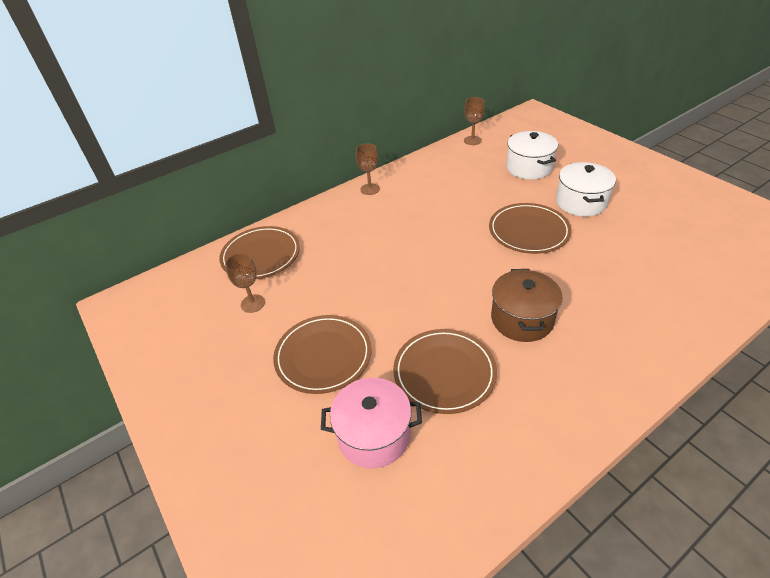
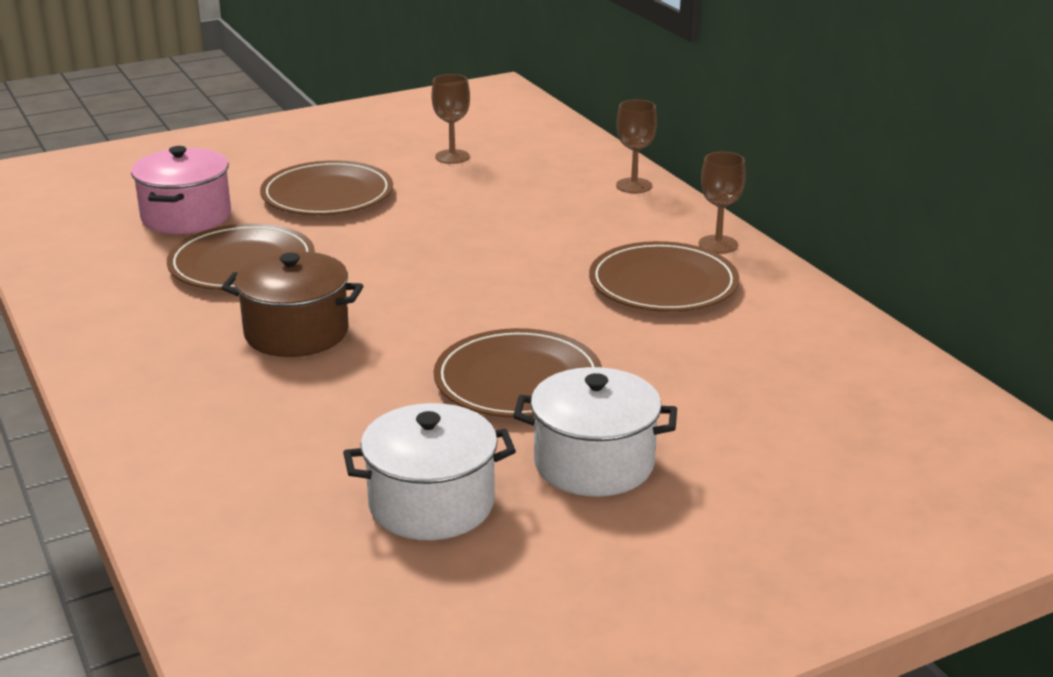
camera: 95 degrees right, 15 degrees down
(261, 255) = (556, 160): brown plate -> brown plate (663, 284)
(472, 140) = (910, 373): brown goblet -> brown goblet (634, 186)
(529, 168) = (763, 426): white pot -> white pot (431, 504)

